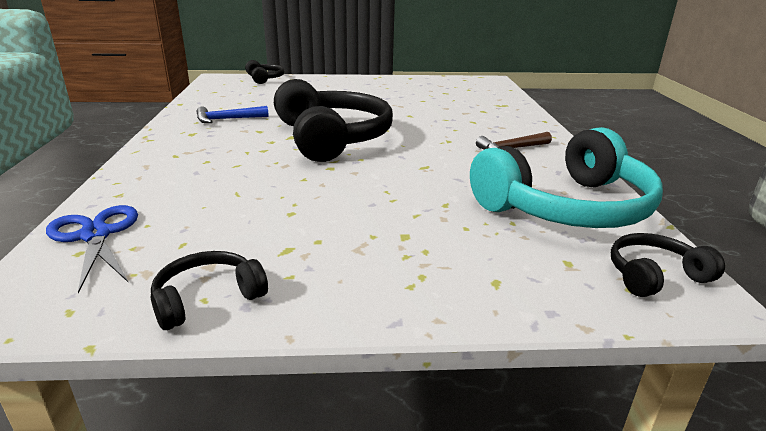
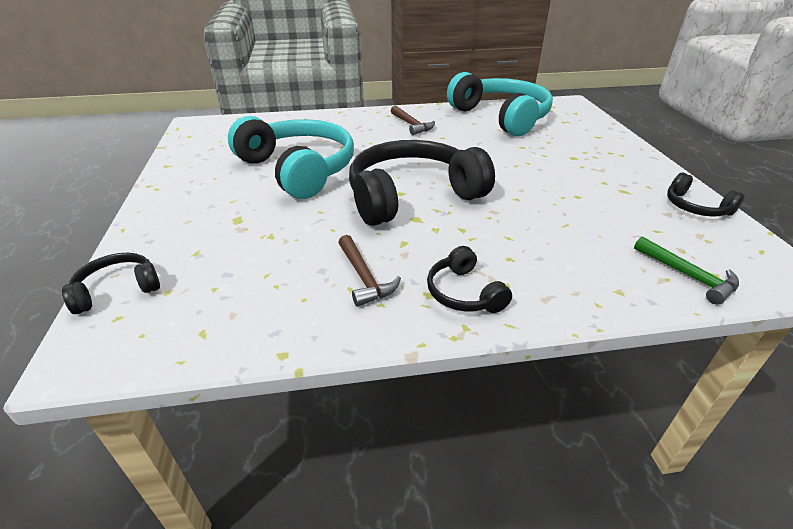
camera: 95 degrees left, 10 degrees up
(96, 235) = (688, 276): blue scissors -> green hammer
(227, 119) = (364, 277): blue hammer -> brown hammer
(396, 106) = (298, 169): none -> turquoise headphones
(654, 275) = (559, 107): black headphones -> black headphones (464, 293)

